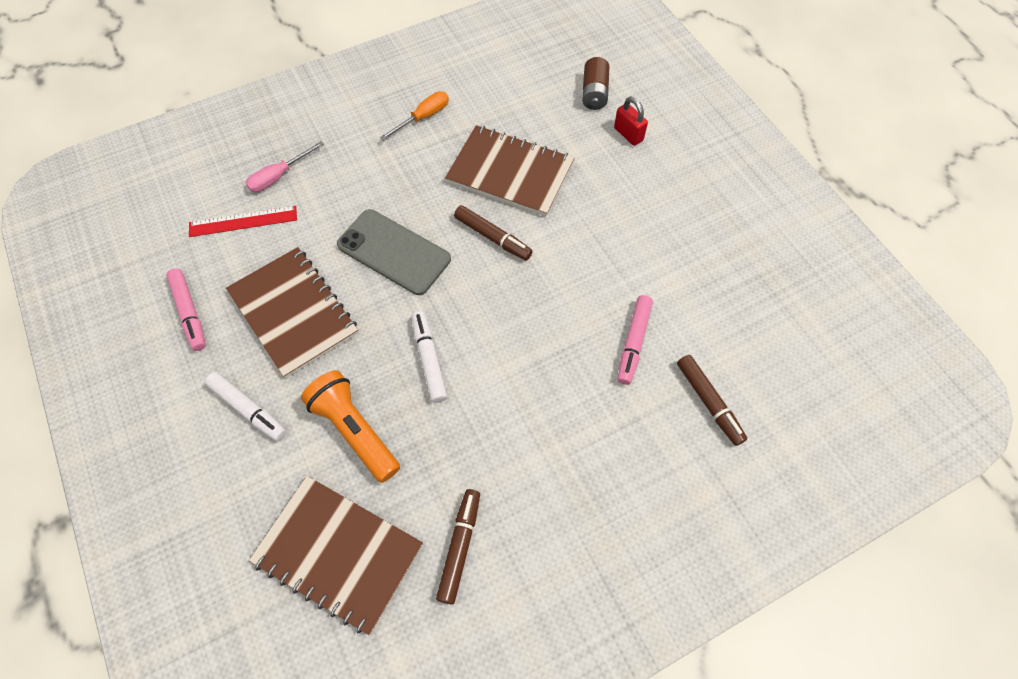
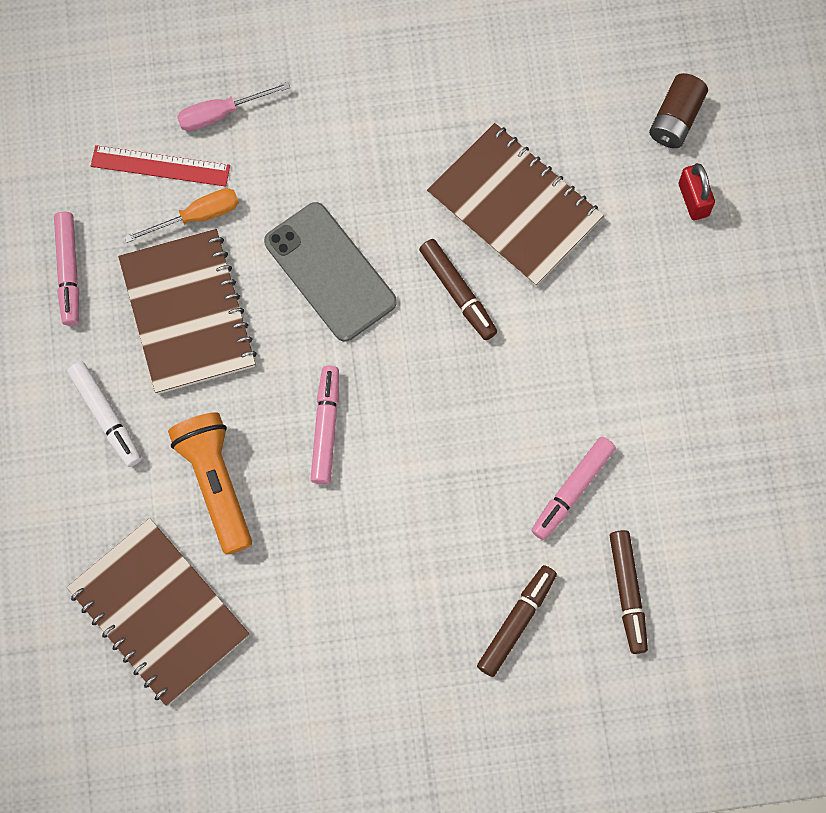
camera: 20 degrees right, 10 degrees up
(423, 117) = (432, 83): orange screwdriver -> orange screwdriver (197, 216)
(429, 359) = (325, 427): white marker -> pink marker
(459, 547) = (287, 652): brown marker -> brown marker (516, 622)

